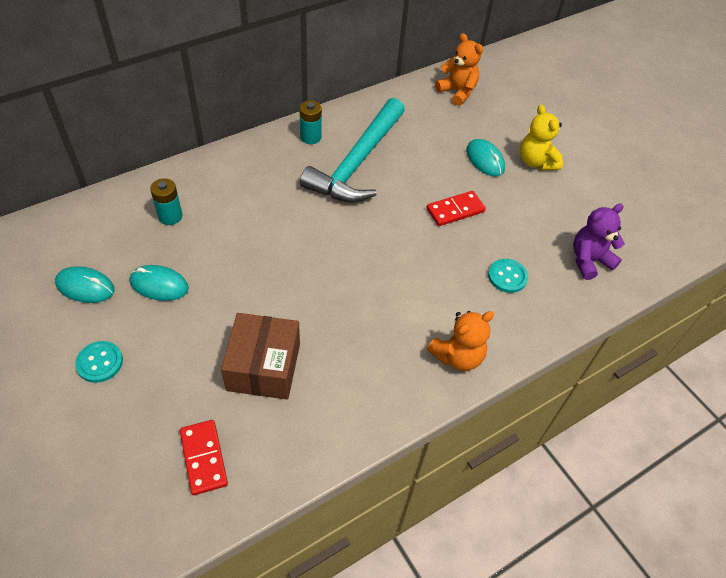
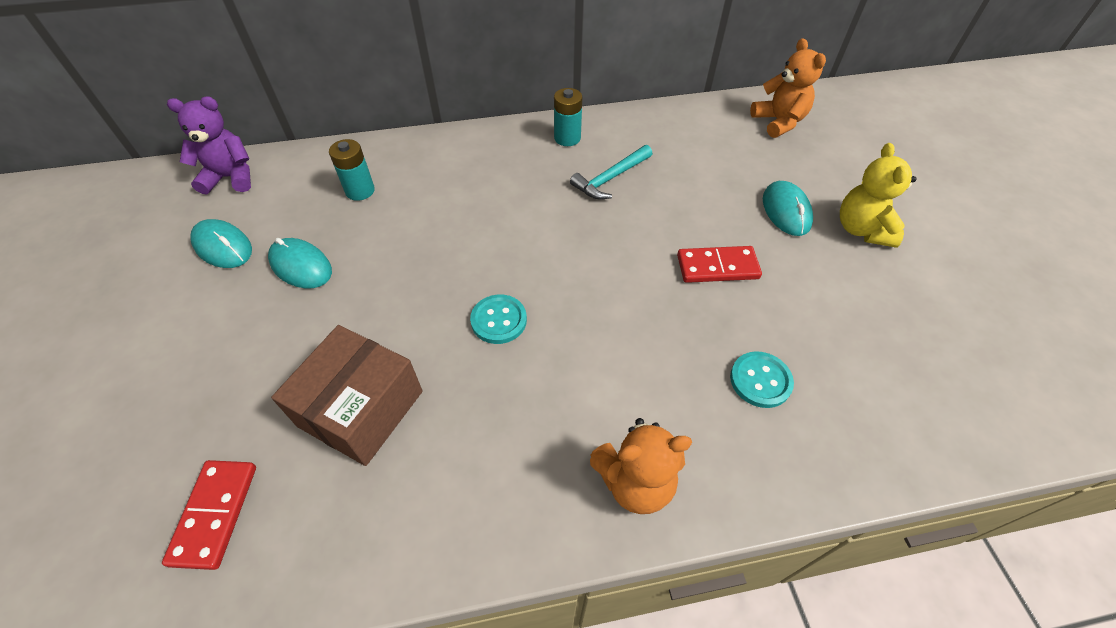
camera: 25 degrees right, 0 degrees up
(100, 362) = (180, 341): turquoise button -> turquoise button (499, 320)
(357, 162) = (610, 178): turquoise hammer -> turquoise hammer, size x0.48
(589, 260) = (904, 392): purple teddy bear -> purple teddy bear (231, 177)

